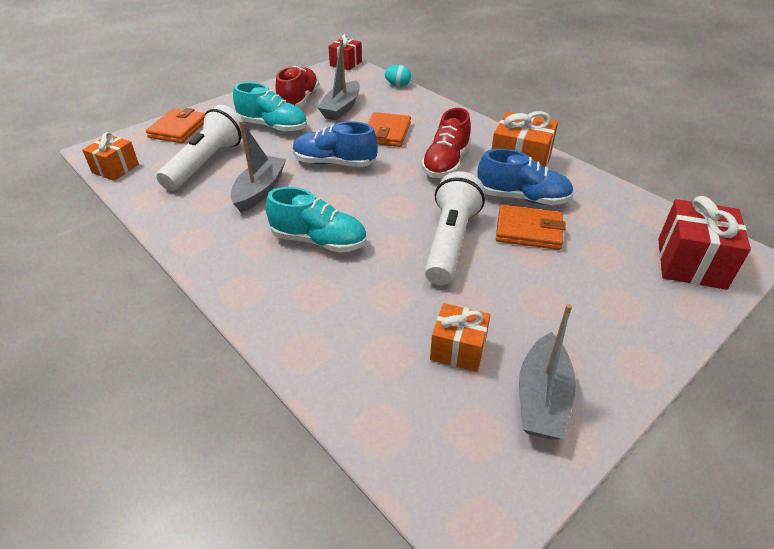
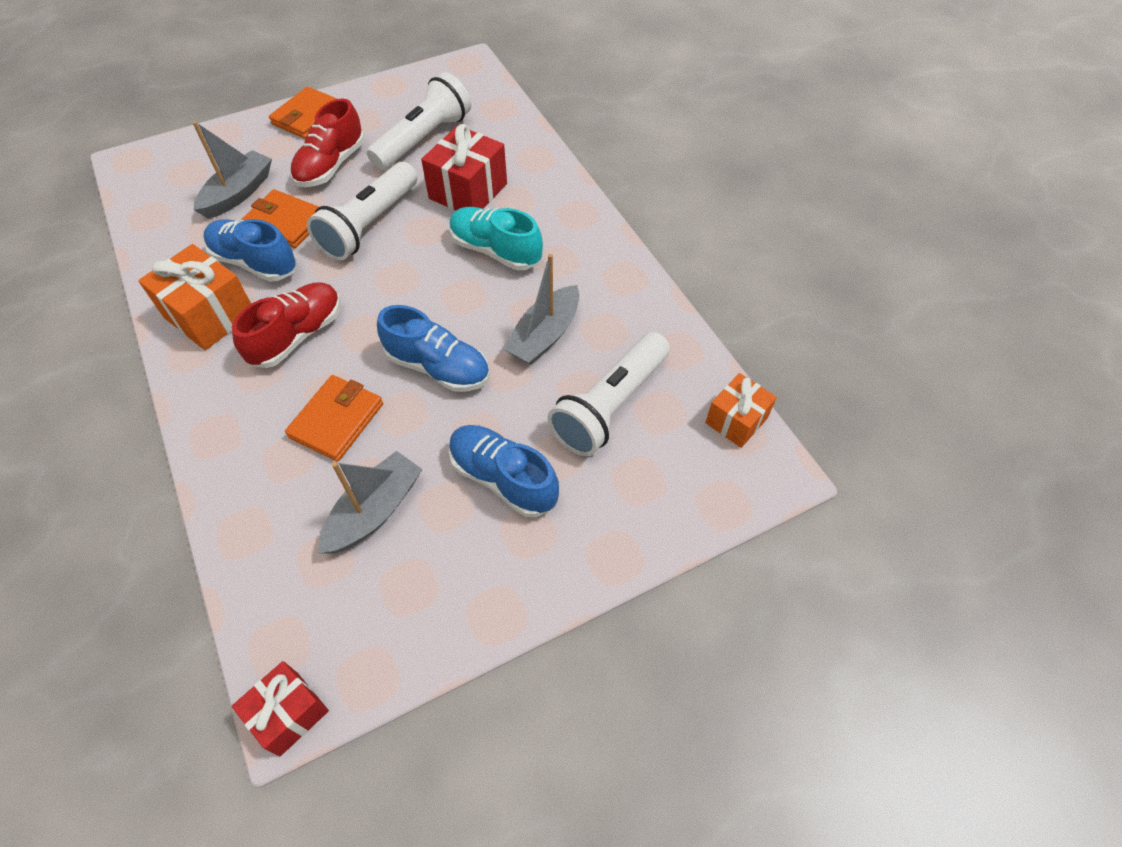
camera: 165 degrees left, 15 degrees up
(178, 129) = (657, 508): orange wallet -> orange wallet (307, 116)
(273, 127) = (503, 478): turquoise shoe -> blue shoe
(298, 100) = (440, 558): red shoe -> red shoe (331, 166)
(397, 85) = (236, 574): turquoise egg -> none
(458, 349) = (423, 139): orange gift -> white flashlight
(542, 398) = (389, 104): grey boat -> grey boat (238, 193)
(690, 263) = (180, 165): red gift -> red gift (468, 191)

